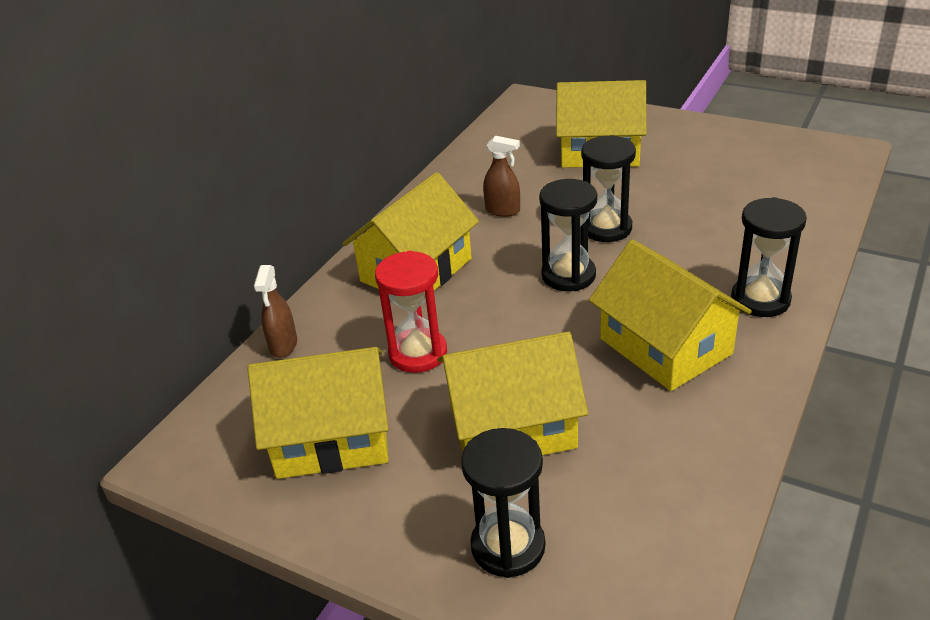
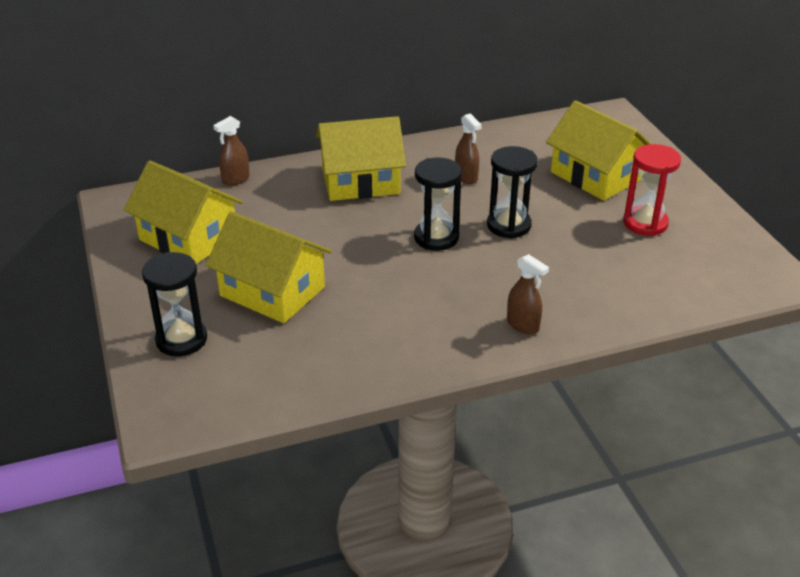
camera: 40 degrees right, 0 degrees up
(418, 353) = (289, 226): red hourglass -> red hourglass (645, 223)
(665, 346) = (418, 310): yellow house -> none
(760, 299) = (523, 325): black hourglass -> brown spray bottle

